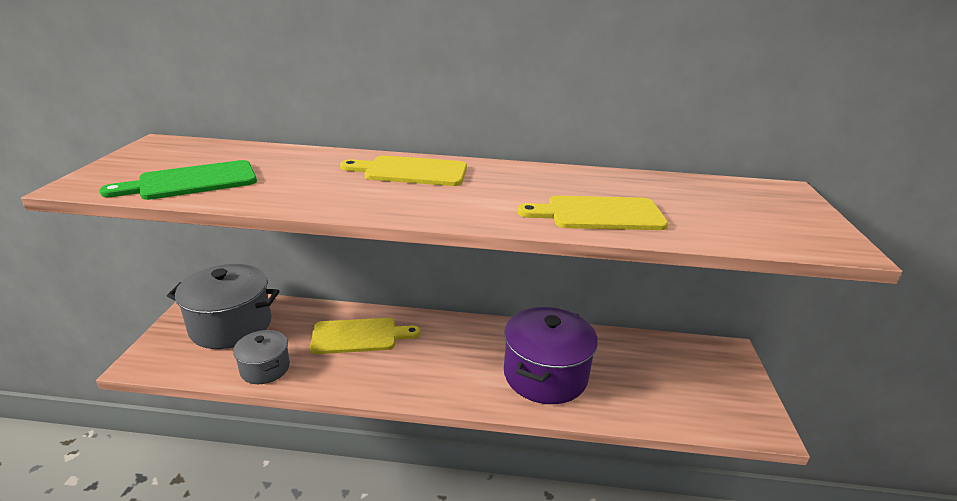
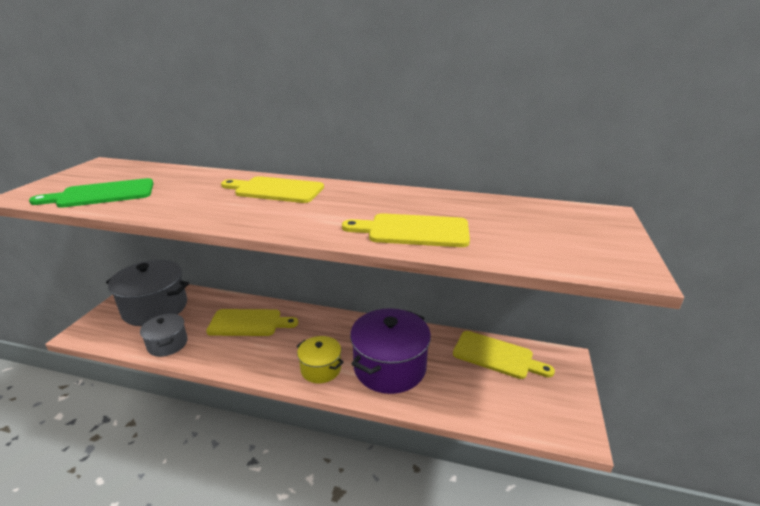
camera: 10 degrees right, 0 degrees up
(466, 383) = (321, 369): none -> yellow pot
(657, 353) = (496, 356): none -> yellow cutting board

